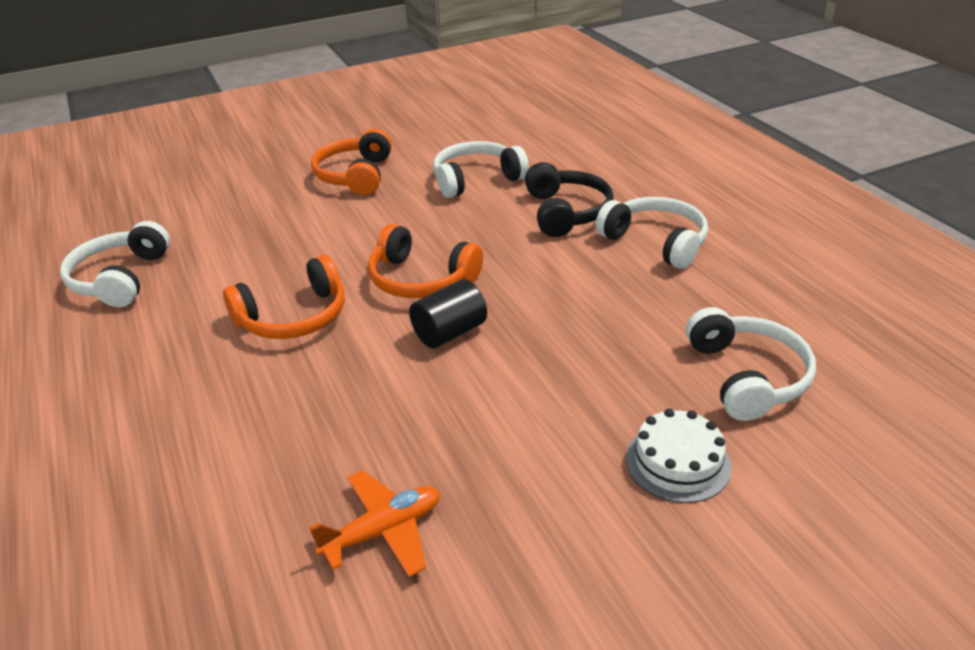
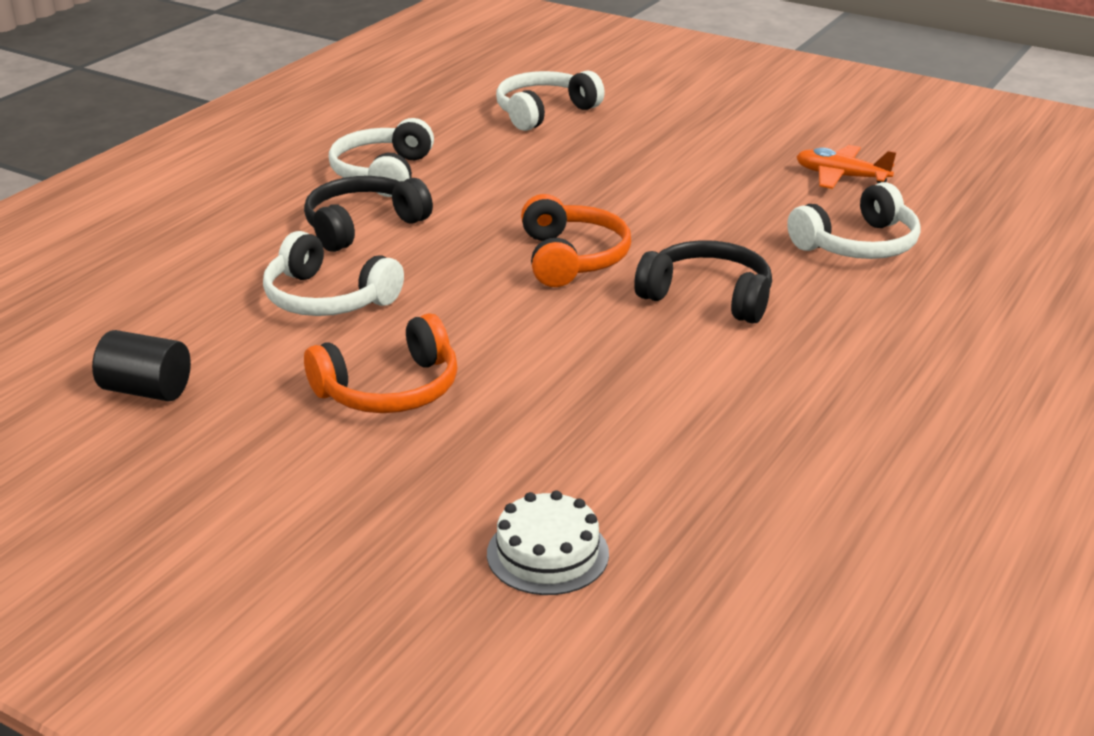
camera: 125 degrees left, 5 degrees down
(120, 278) = (798, 440): white headphones -> white headphones (858, 245)
(294, 317) = (708, 296): orange headphones -> black headphones
(449, 332) = (631, 219): black cylinder -> black cylinder (146, 390)
(677, 462) = (658, 116): white cake -> white cake (547, 553)

